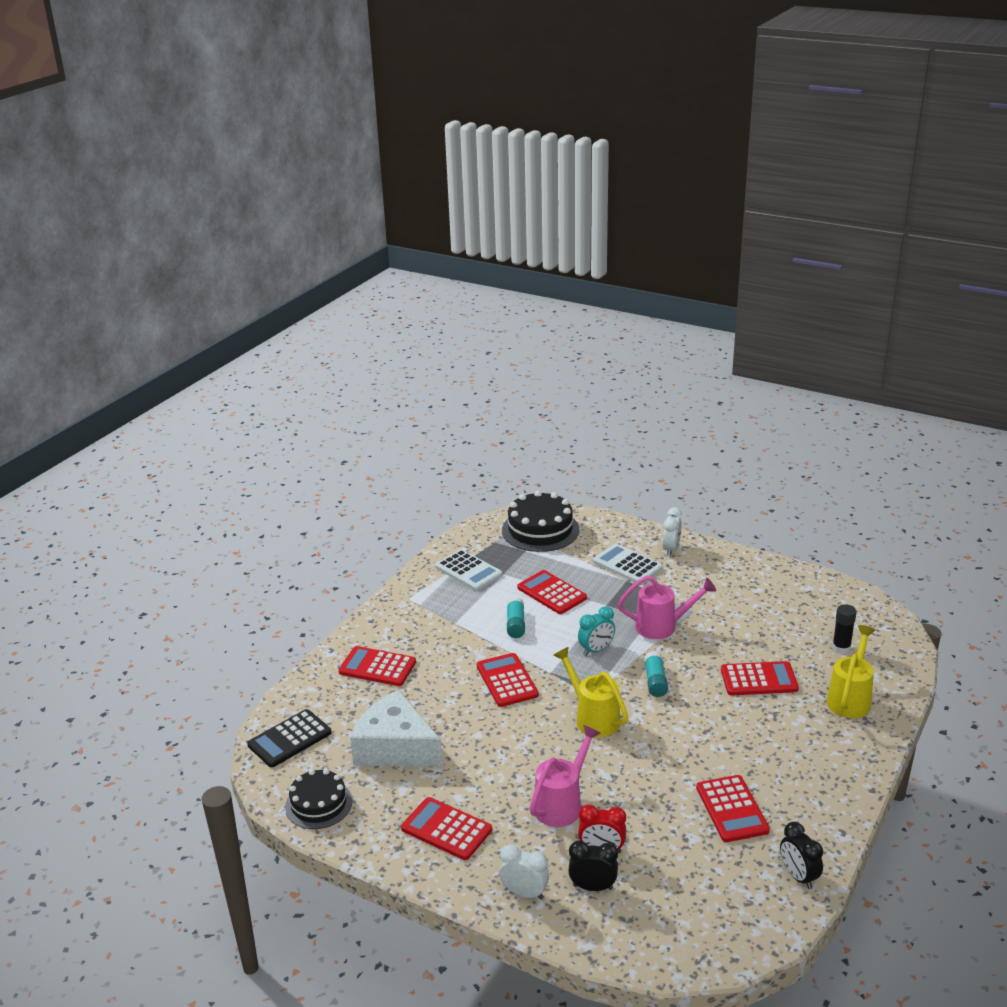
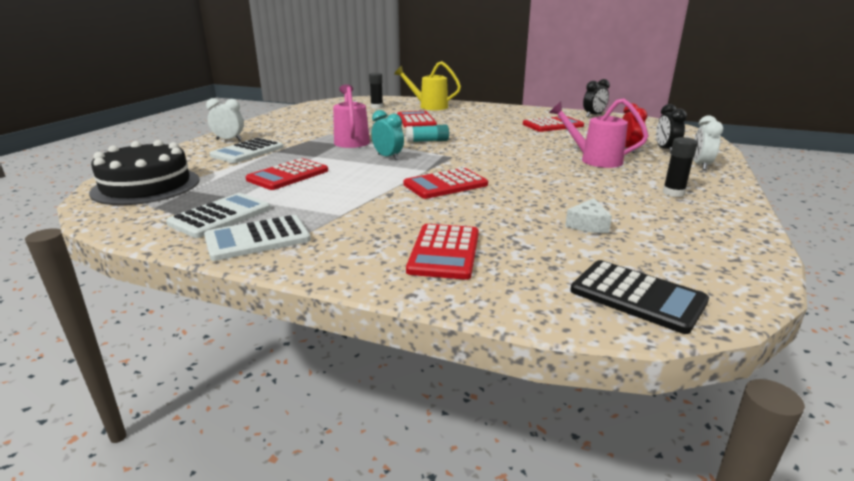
camera: 100 degrees left, 5 degrees down
(318, 804) = (724, 256): black cake -> none
(395, 747) = (588, 225): white cheese -> white cheese, size x0.42
(425, 590) = (257, 239): none -> white calculator
(446, 829) = (673, 193): red calculator -> black glue stick
(515, 624) = (346, 186): turquoise glue stick -> none
(593, 718) = (483, 155): yellow watering can -> none

